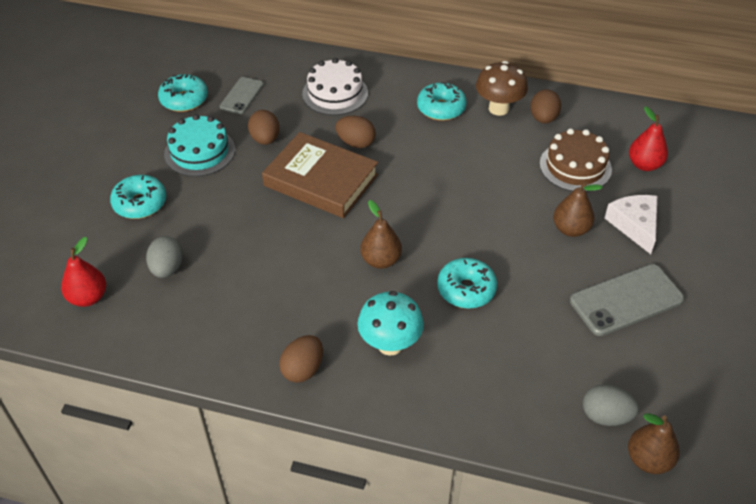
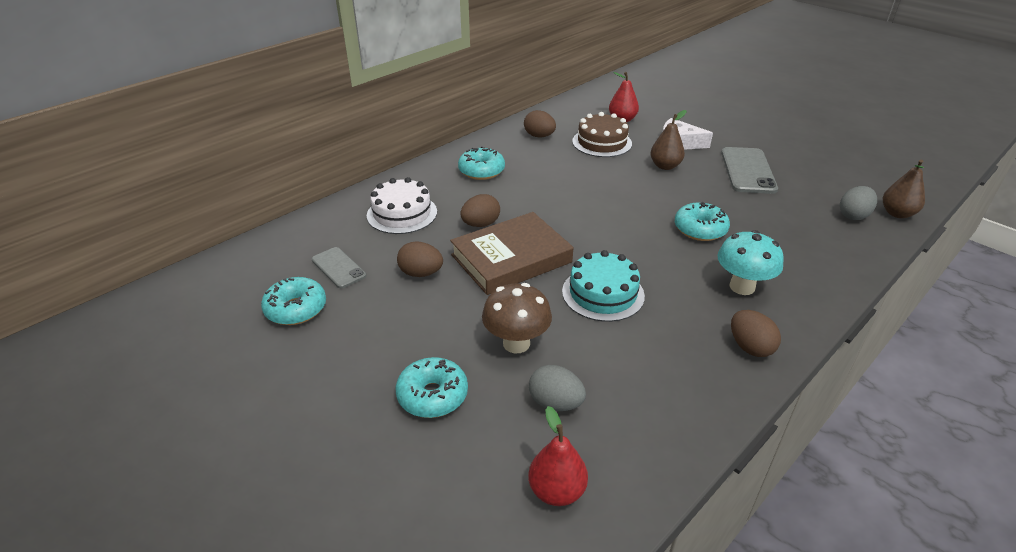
camera: 60 degrees left, 10 degrees down
(199, 152) = (393, 323): turquoise cake -> turquoise cake (603, 293)
(381, 260) = (639, 259): brown pear -> none
(498, 108) = (509, 148): brown mushroom -> brown mushroom (516, 343)

